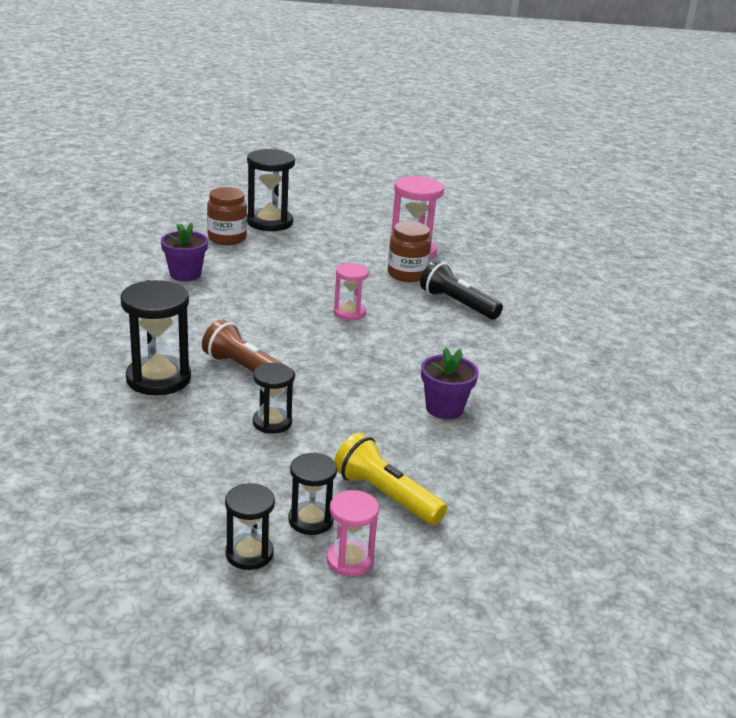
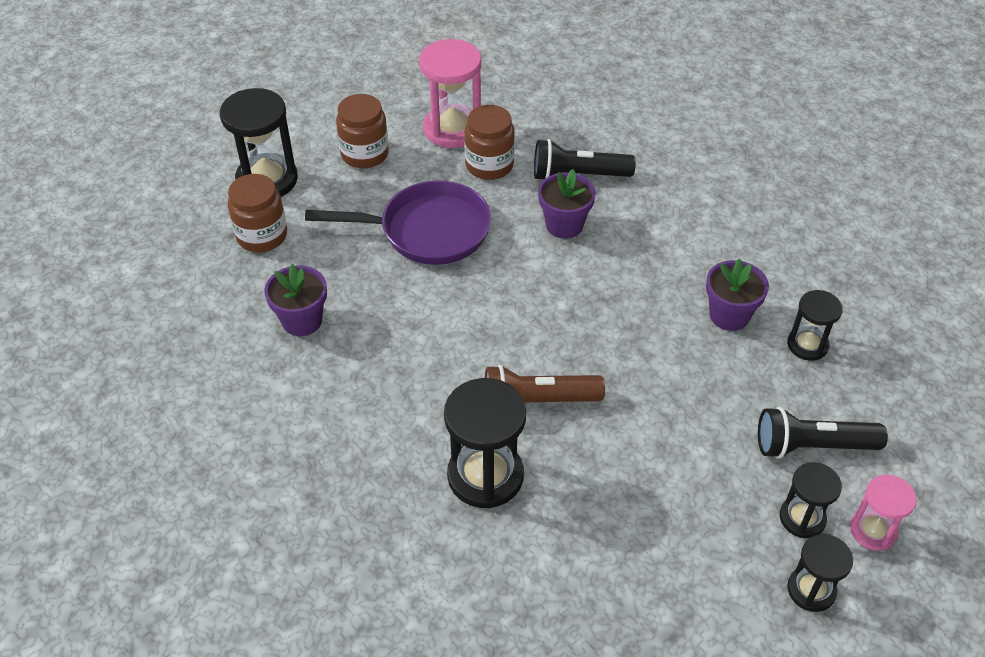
camera: 40 degrees left, 20 degrees up
(272, 422) = (640, 443): black hourglass -> black hourglass (807, 345)
(318, 279) = (427, 231): none -> purple pan
(341, 238) = (364, 154): none -> brown jar
(349, 313) = (514, 257): pink hourglass -> none
(386, 495) = (812, 446): yellow flashlight -> black flashlight
(407, 317) = (564, 225): none -> purple flower pot

